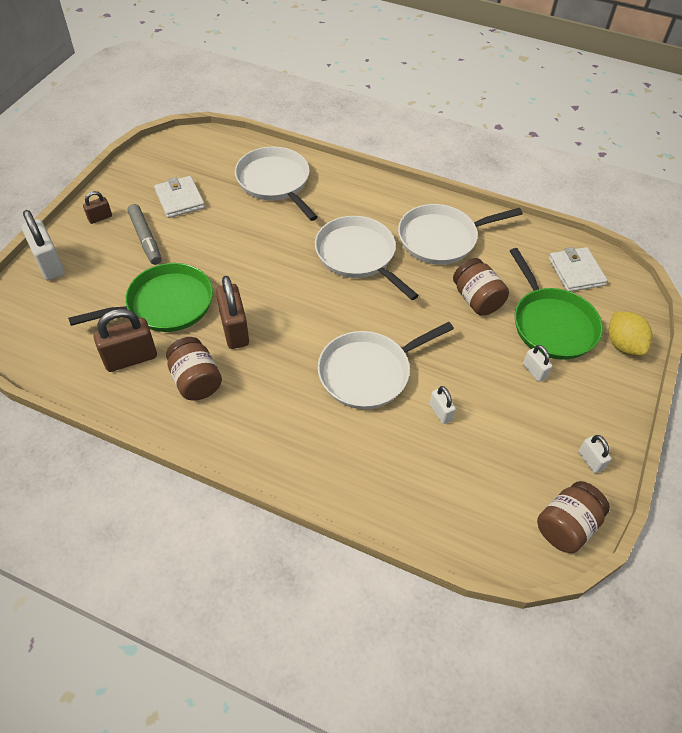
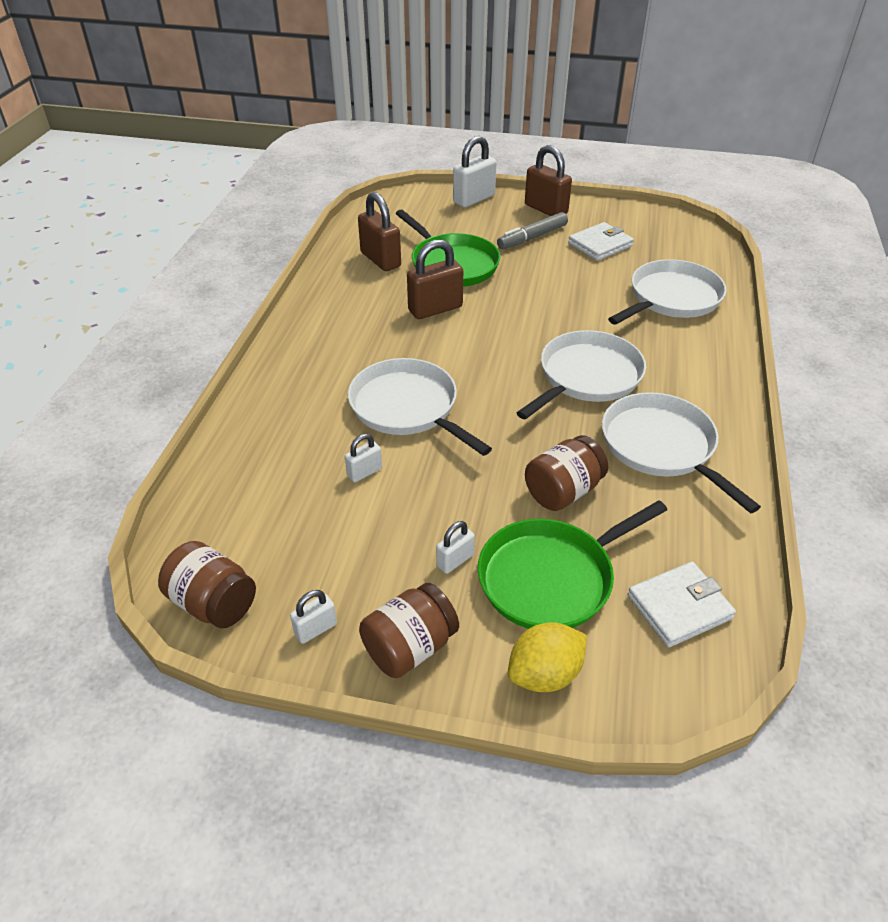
camera: 80 degrees right, 10 degrees down
(100, 218) = (546, 209): brown padlock -> brown padlock, size x1.90
(196, 381) = (364, 298): brown jar -> brown jar (409, 647)

